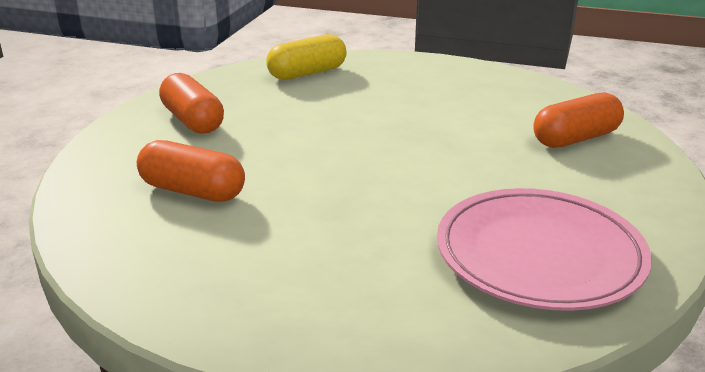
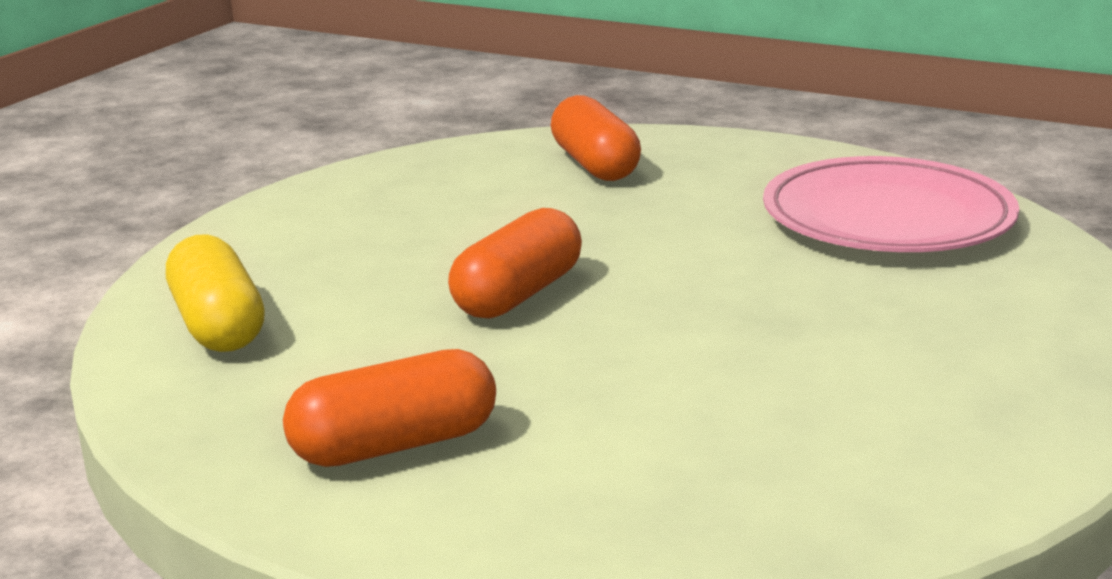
camera: 80 degrees left, 5 degrees down
(192, 191) = (703, 436): orange capsule -> orange capsule (518, 295)

